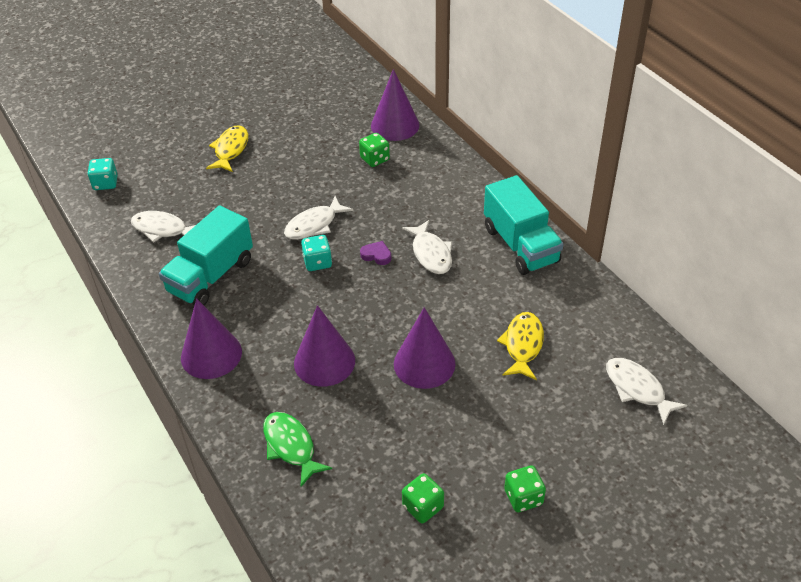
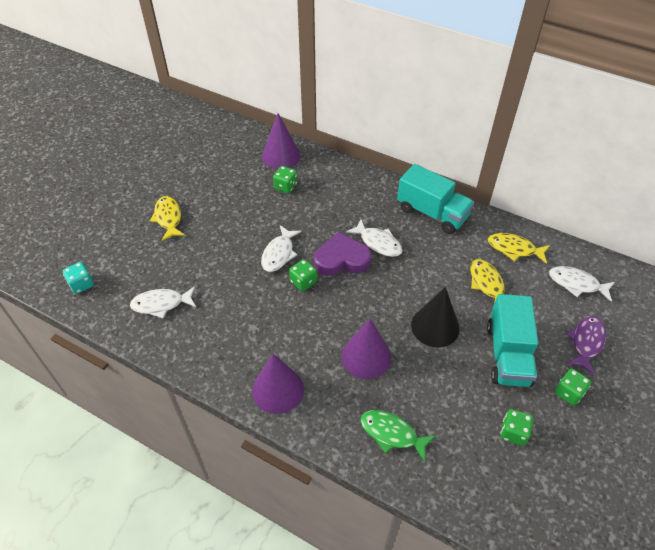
camera: 30 degrees left, 5 degrees up
(211, 276) = (229, 326): turquoise truck -> turquoise truck (507, 354)
(317, 262) = (303, 282): turquoise dice -> green dice
(376, 255) = (342, 259): purple heart -> purple heart, size x2.20
(424, 363) = (435, 326): purple cone -> black cone
(589, 320) = (514, 249): none -> yellow fish
(593, 456) = (586, 342): none -> purple fish

